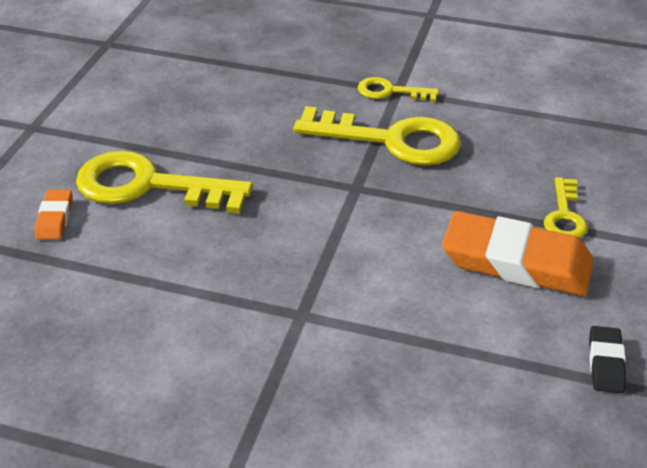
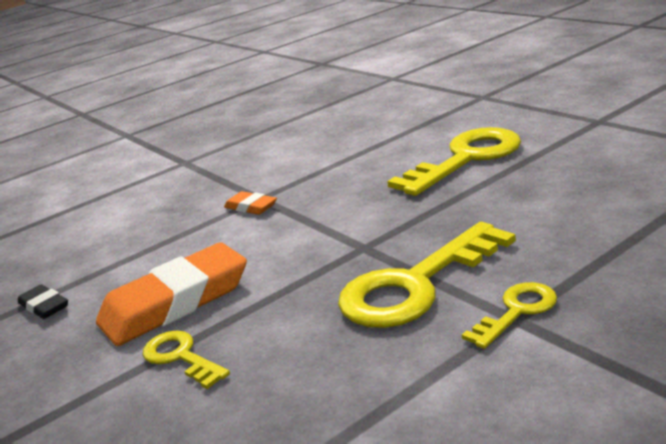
camera: 130 degrees right, 15 degrees down
(54, 218) = (461, 127): orange eraser -> orange eraser (251, 207)

